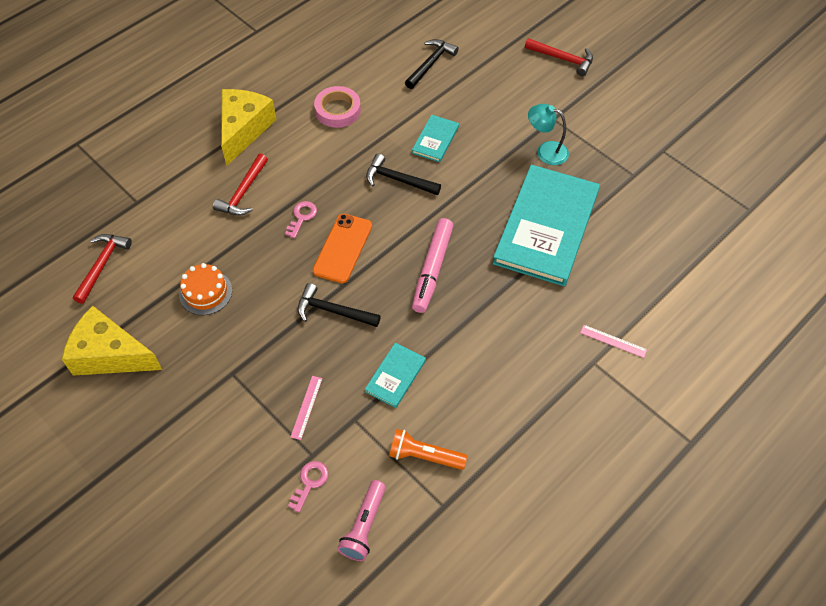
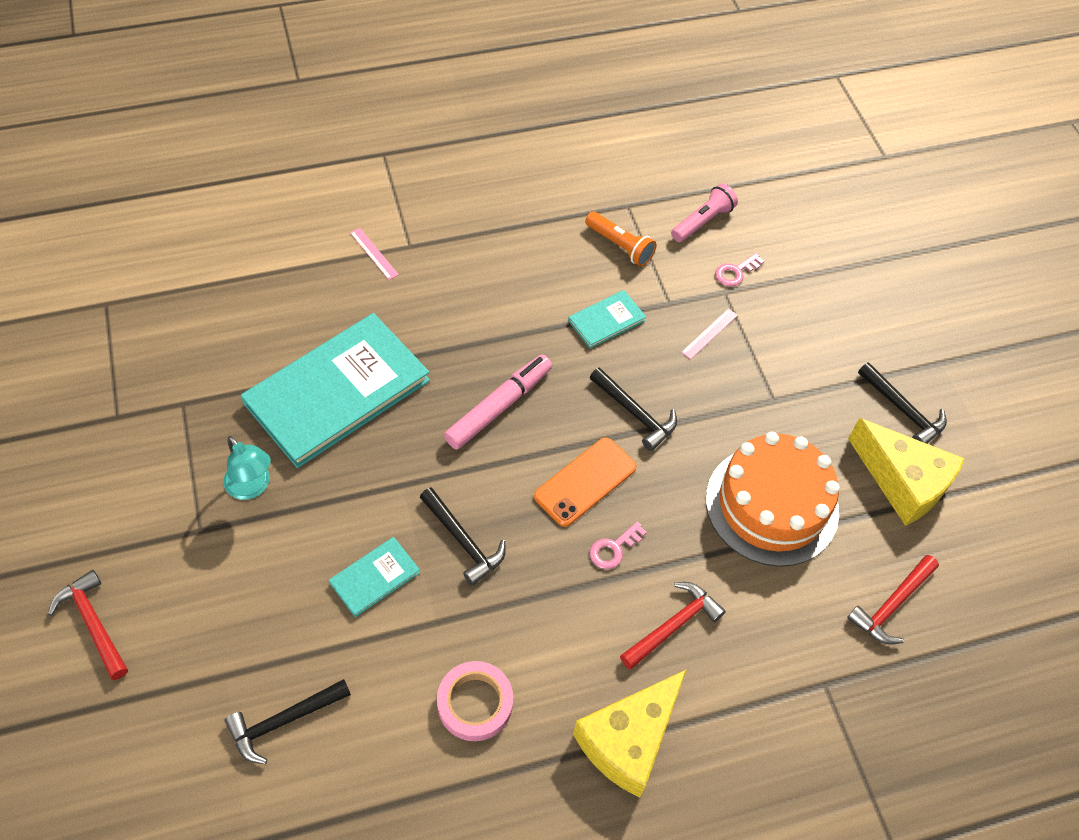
camera: 155 degrees left, 0 degrees up
(121, 417) = (903, 410): none -> black hammer
(205, 292) = (771, 505): orange cake -> orange cake, size x1.96

